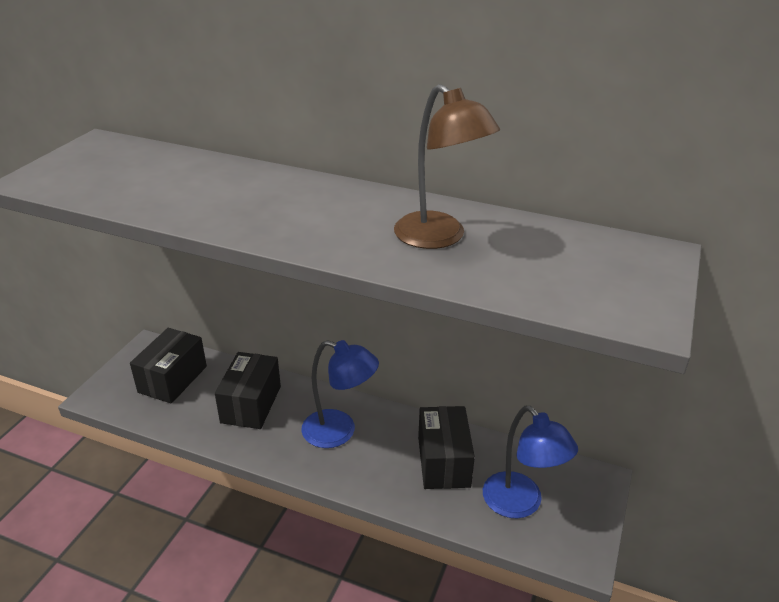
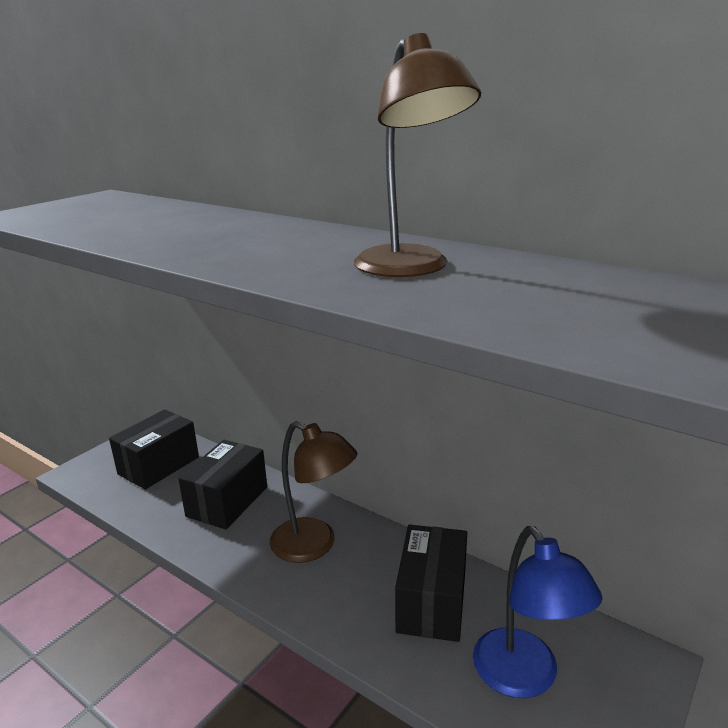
camera: 15 degrees right, 10 degrees down
(339, 432) = (314, 545): blue lamp -> brown lamp

